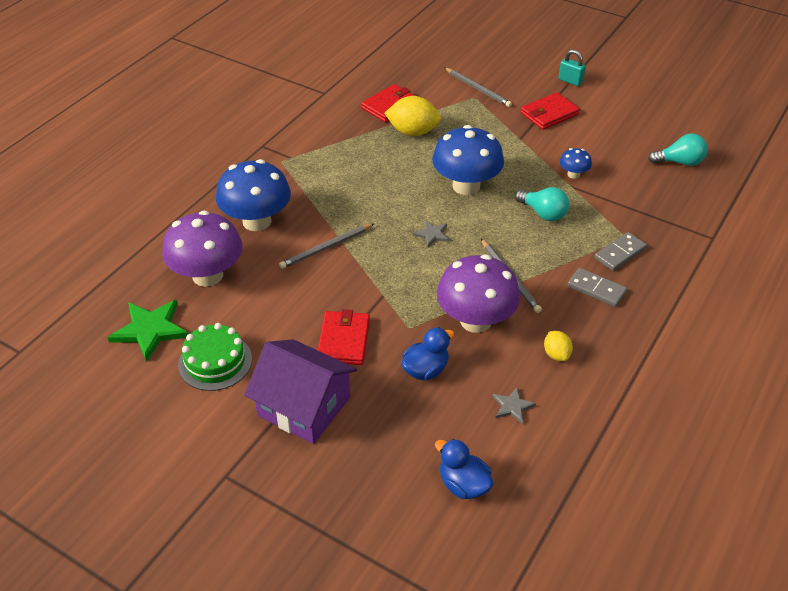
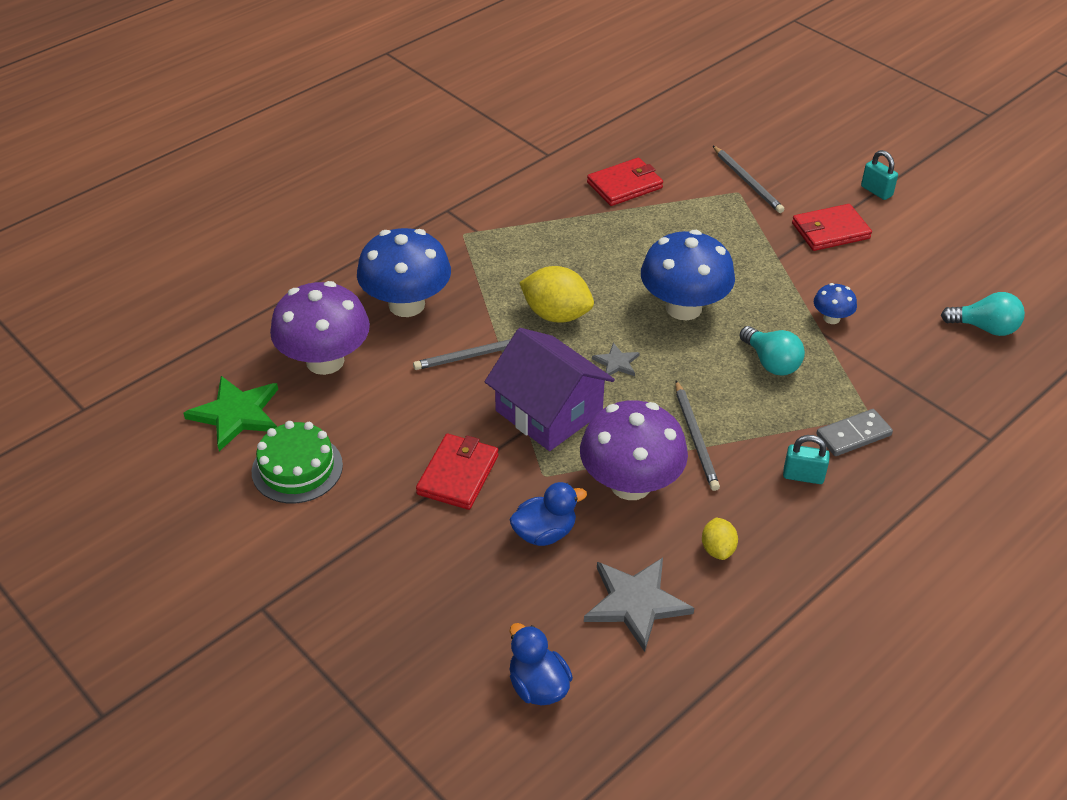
camera: 15 degrees right, 0 degrees up
(304, 406) = (381, 545): purple house -> purple house (549, 412)
(413, 132) = (641, 225): yellow lemon -> yellow lemon (556, 315)
(512, 406) = (636, 603): grey star -> grey star, size x1.92
(596, 289) = (803, 476): grey domino -> turquoise padlock

